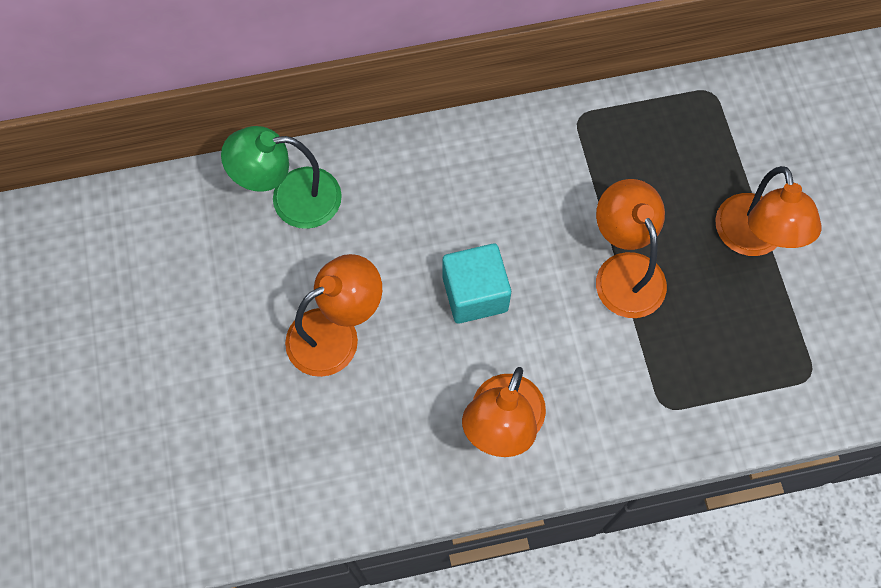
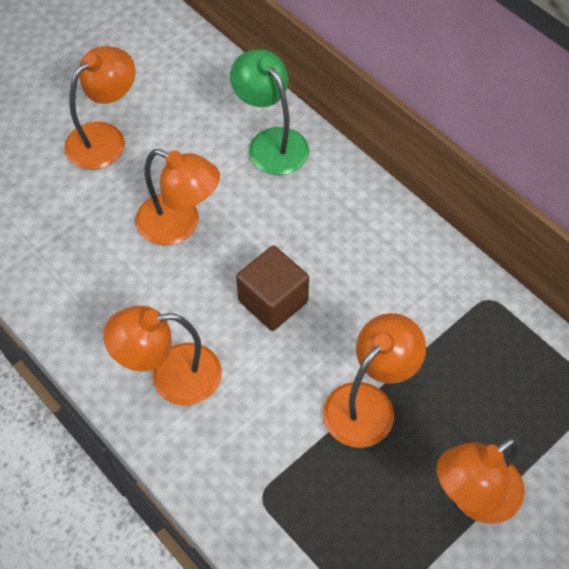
camera: 60 degrees right, 10 degrees down
(176, 353) = (105, 138): none -> orange lamp
(475, 294) = (273, 301): turquoise cube -> brown cube

